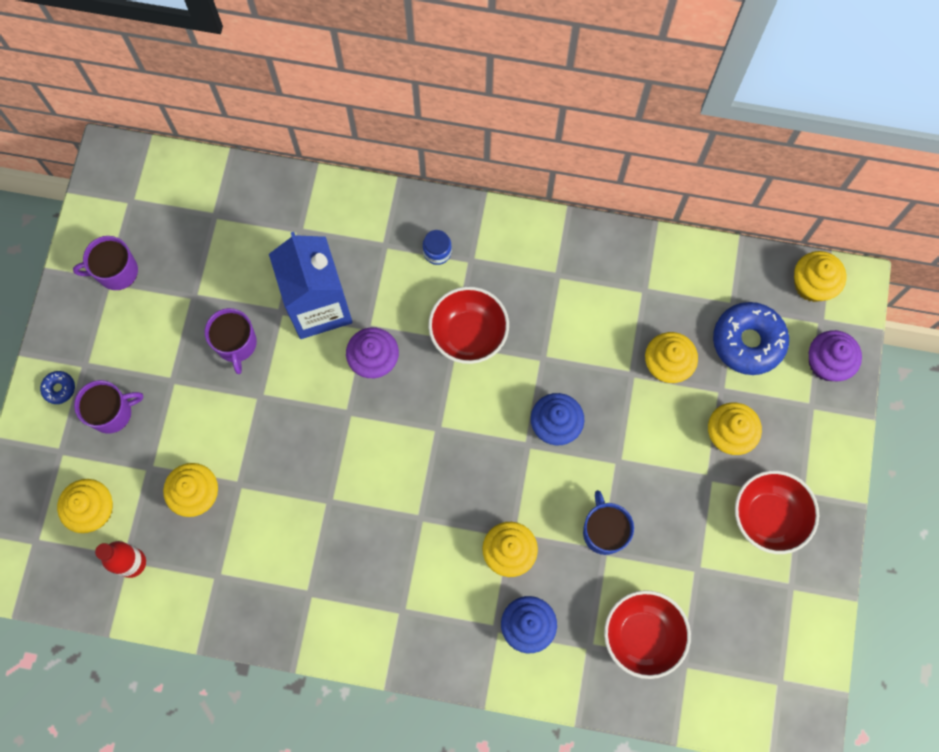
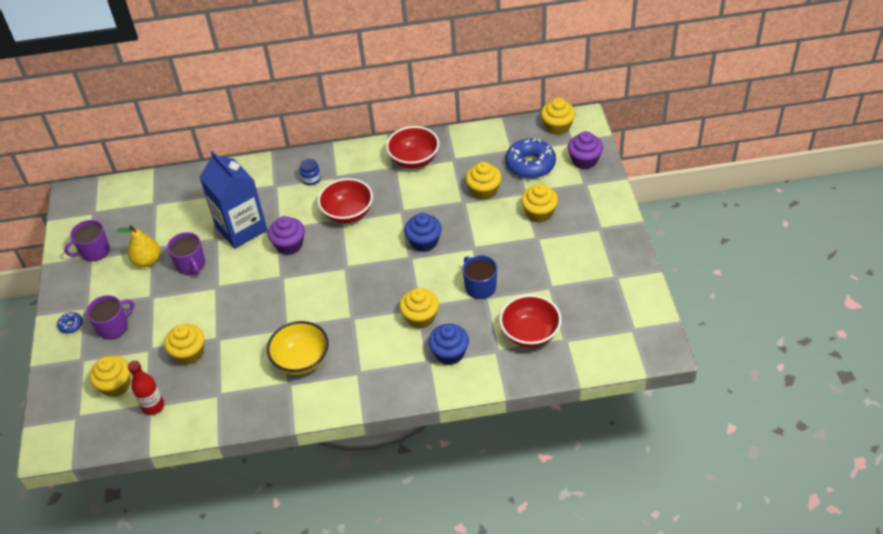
camera: 15 degrees left, 25 degrees down
(181, 316) = (147, 261): none -> yellow pear
(335, 562) = (301, 360): none -> yellow bowl
(768, 517) = (584, 246): red bowl -> red bowl (414, 160)

